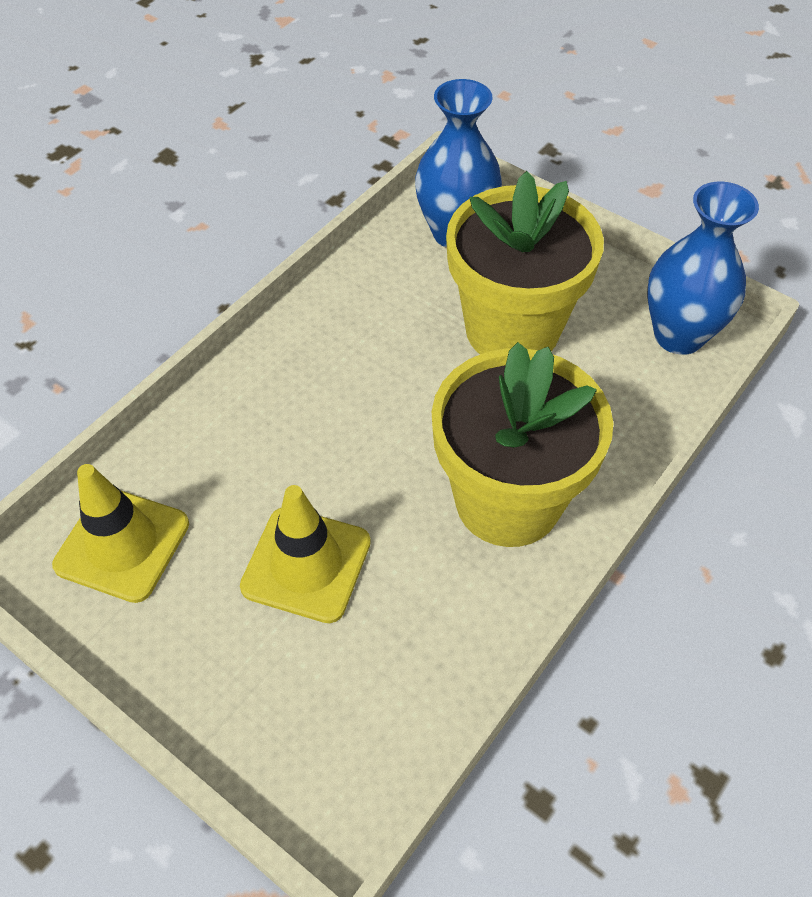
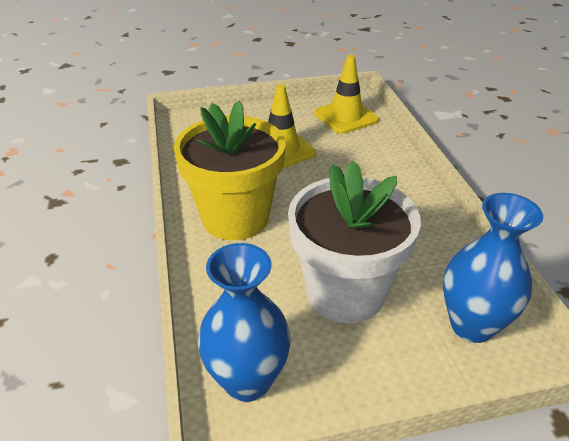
camera: 130 degrees right, 15 degrees down
(512, 330) = (345, 293): yellow flower pot -> white flower pot

